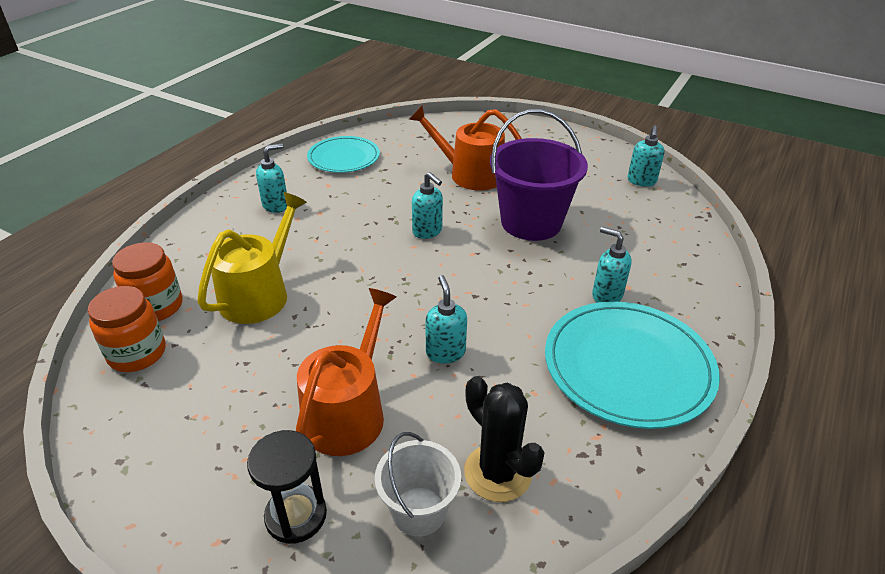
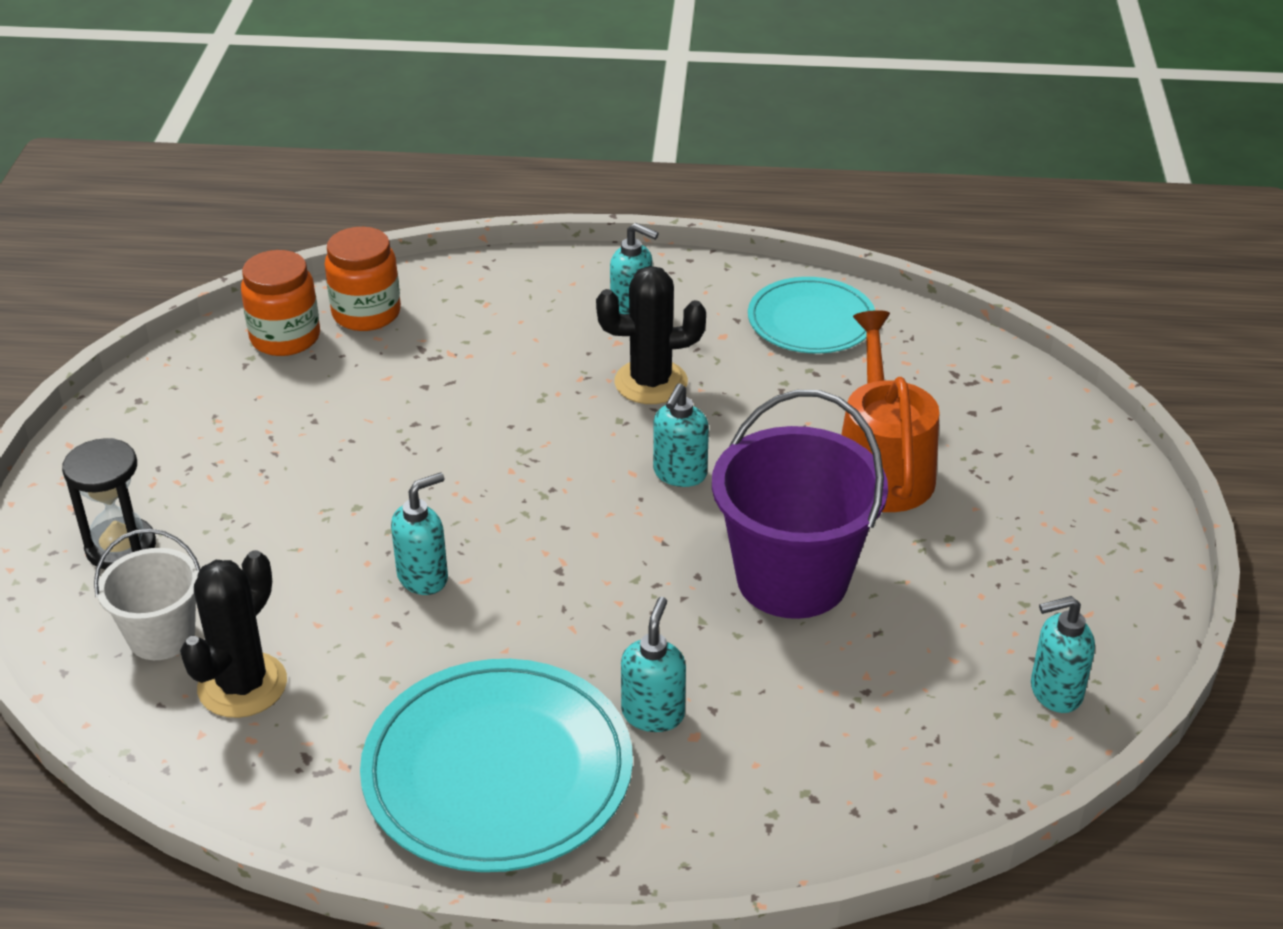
camera: 65 degrees right, 0 degrees up
(259, 294) = (437, 378): yellow watering can -> none
(343, 218) = (651, 382): none -> black cactus
(348, 412) = (278, 530): orange watering can -> none

